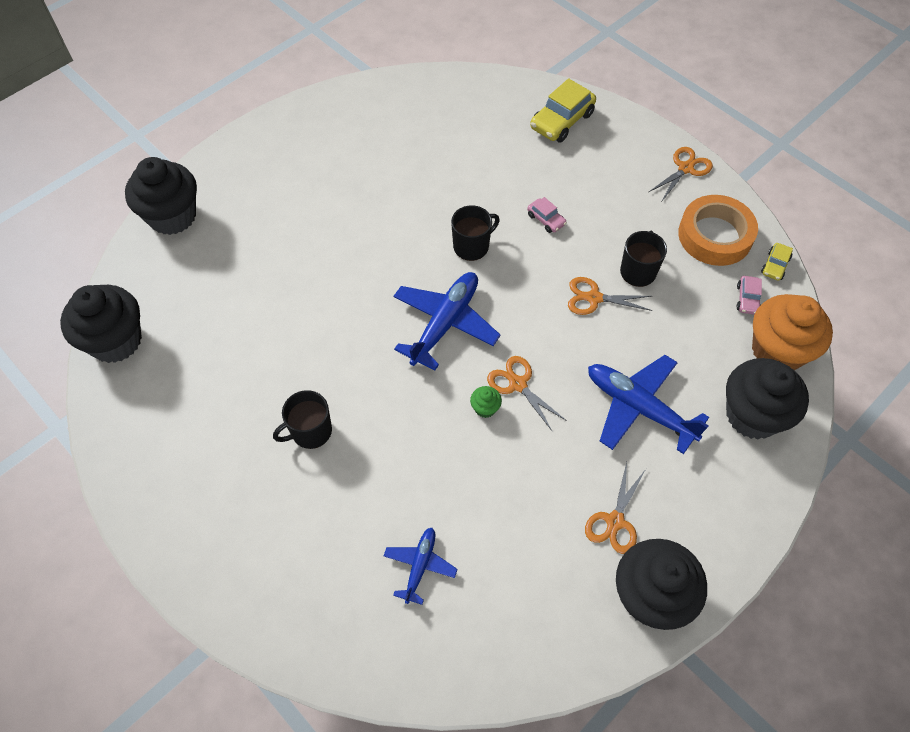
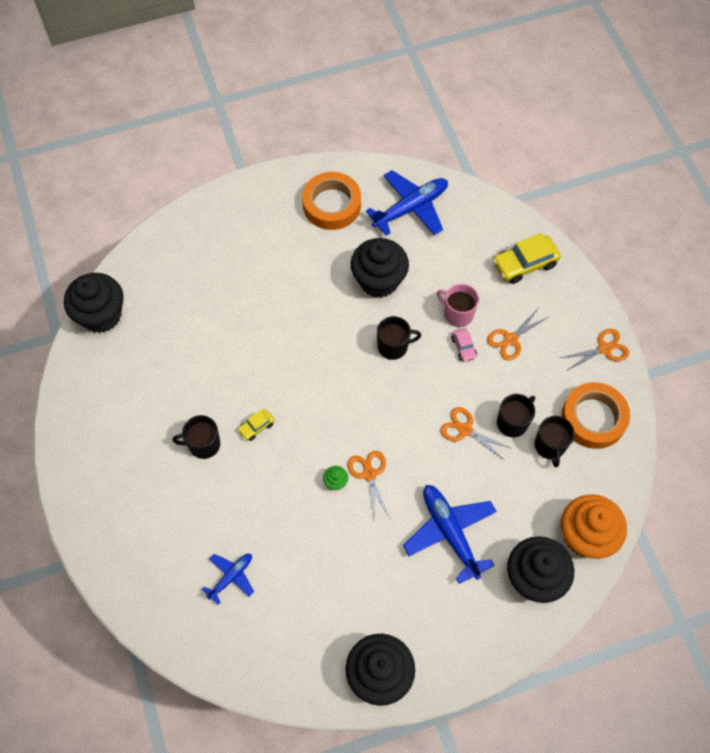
camera: 25 degrees right, 5 degrees up
(172, 216) = (183, 229): black cupcake -> black cupcake (379, 281)
(330, 136) = (332, 205): none -> orange tape
(445, 323) = (340, 402): blue plane -> blue plane (411, 208)
(521, 190) = (457, 314): none -> pink mug
(615, 521) = (384, 609): orange scissors -> orange scissors (510, 339)
(689, 279) = (550, 446): none -> black mug
(747, 299) = (587, 483): pink car -> none
(775, 265) = (628, 465): yellow car -> yellow car (256, 427)

